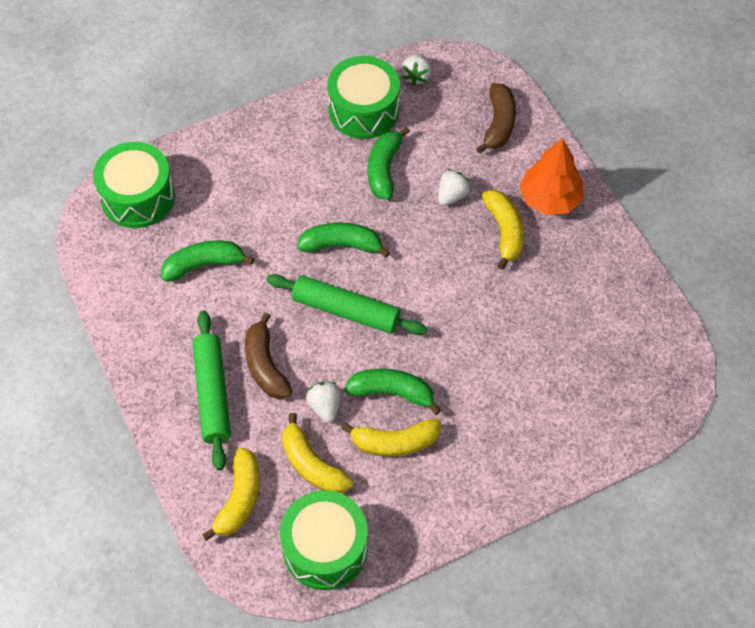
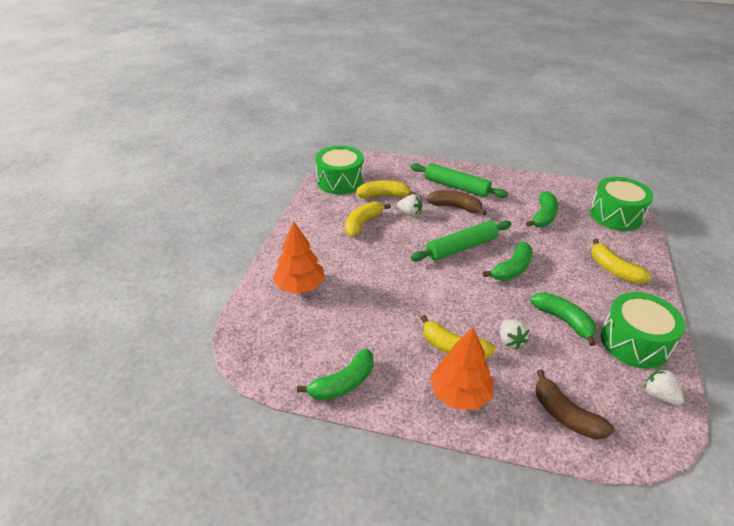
camera: 130 degrees right, 20 degrees down
(239, 499) = (393, 172): yellow banana -> yellow banana (614, 270)
(392, 393) = (391, 236): green banana -> green banana (343, 383)
(559, 417) = (300, 286): none -> orange tree

